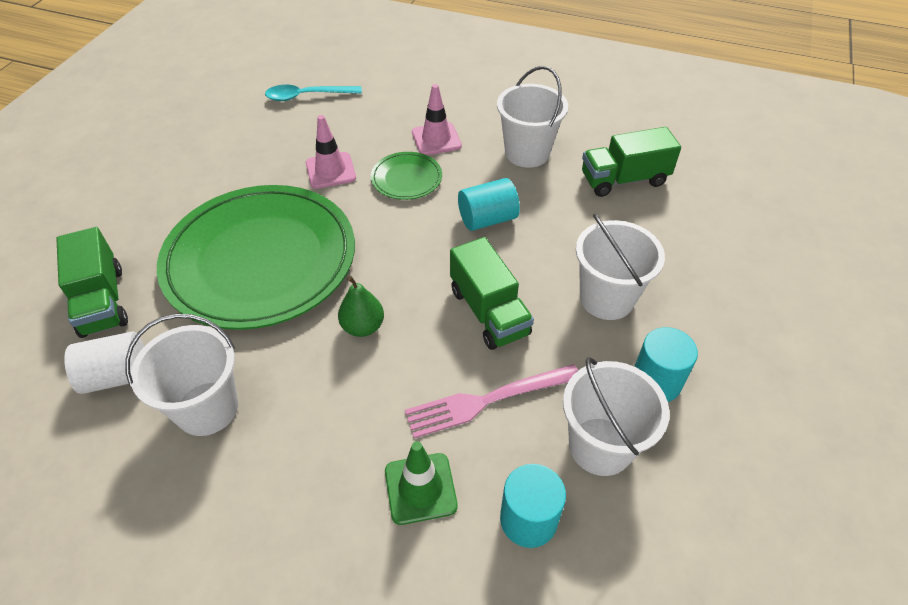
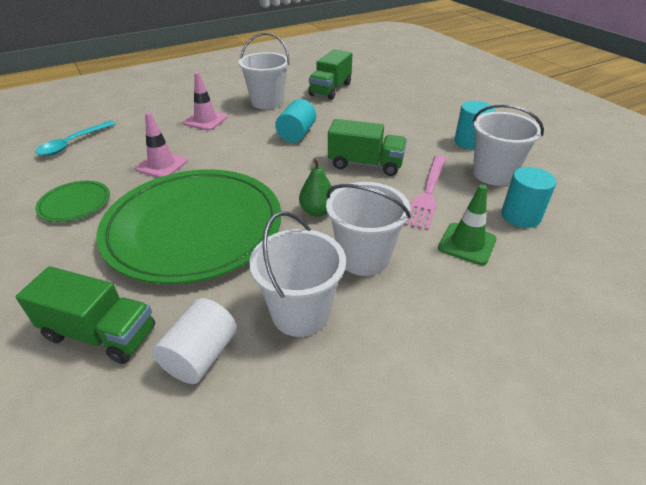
camera: 50 degrees left, 10 degrees down
(406, 178) = (219, 143): green plate -> green plate (75, 204)
(606, 298) = (402, 129): white bucket -> white bucket (363, 257)

